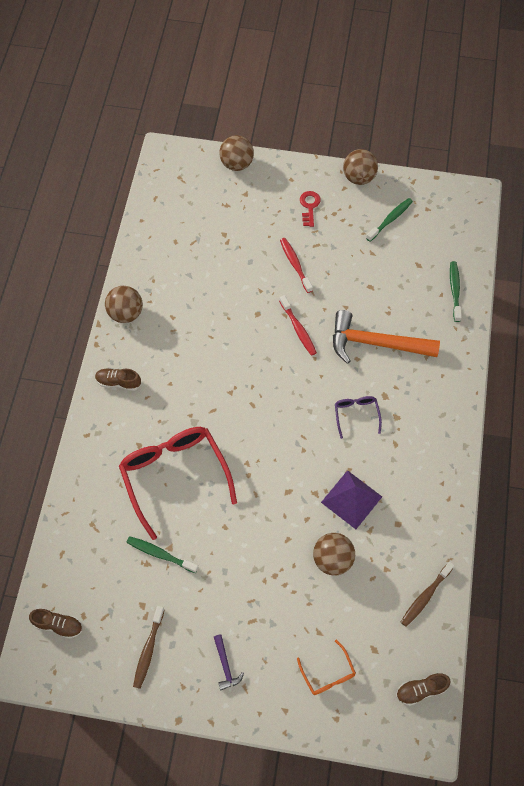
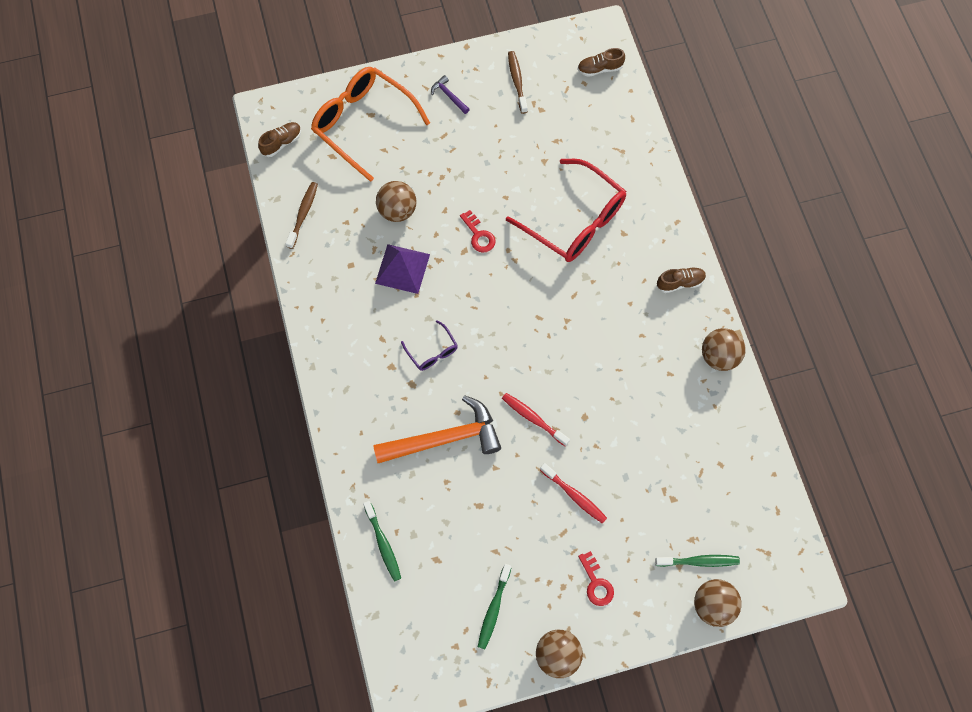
camera: 155 degrees right, 5 degrees up
(160, 554) = (549, 152): green toothbrush -> green toothbrush (699, 561)
(268, 500) = (479, 235): none -> red key
(328, 674) = (363, 123): orange glasses -> orange glasses, size x2.18

